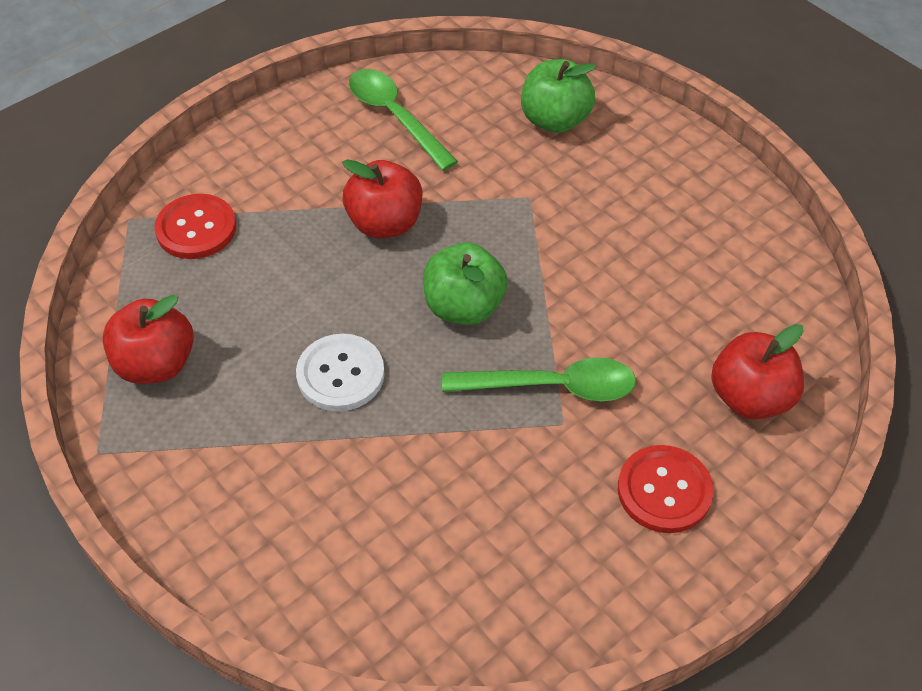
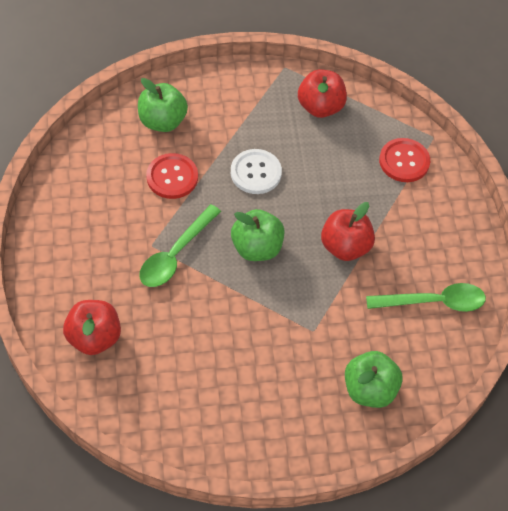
camera: 120 degrees right, 5 degrees up
(332, 553) = (162, 121): none -> green apple
(664, 490) = (80, 261): red button -> red button (172, 177)

